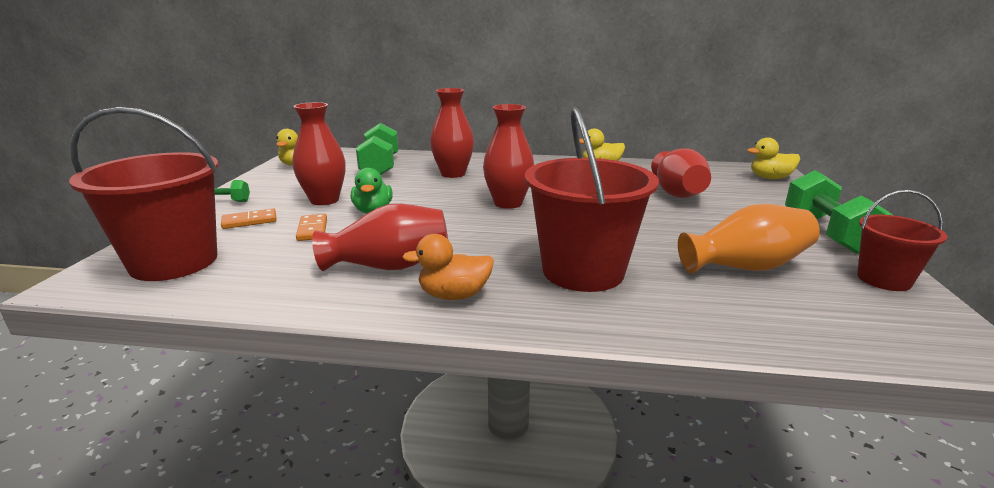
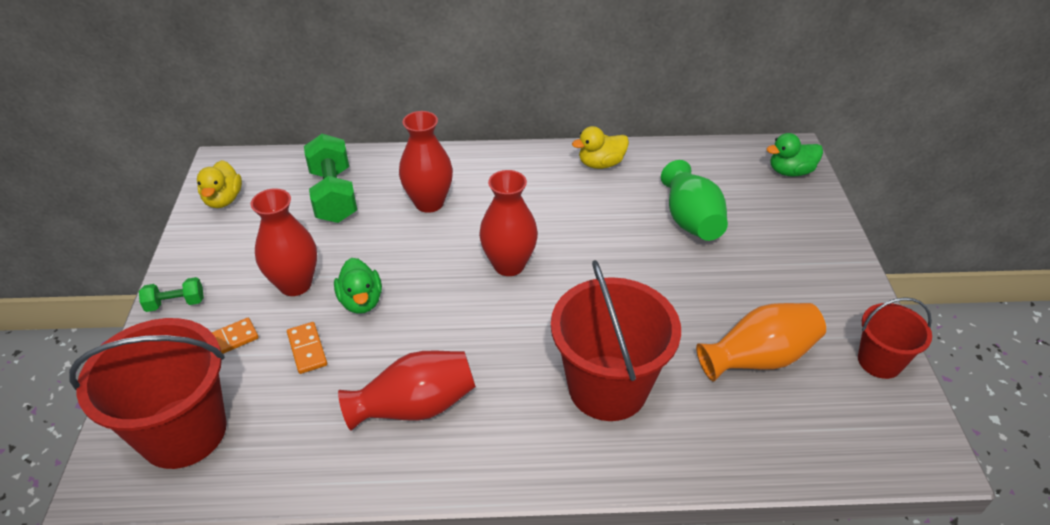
camera: 10 degrees left, 20 degrees up
(454, 295) = (493, 445): orange duck -> none
(677, 193) = (690, 220): red vase -> green vase
(770, 178) = (790, 171): yellow duck -> green duck
(827, 233) = (838, 285): green dumbbell -> none

